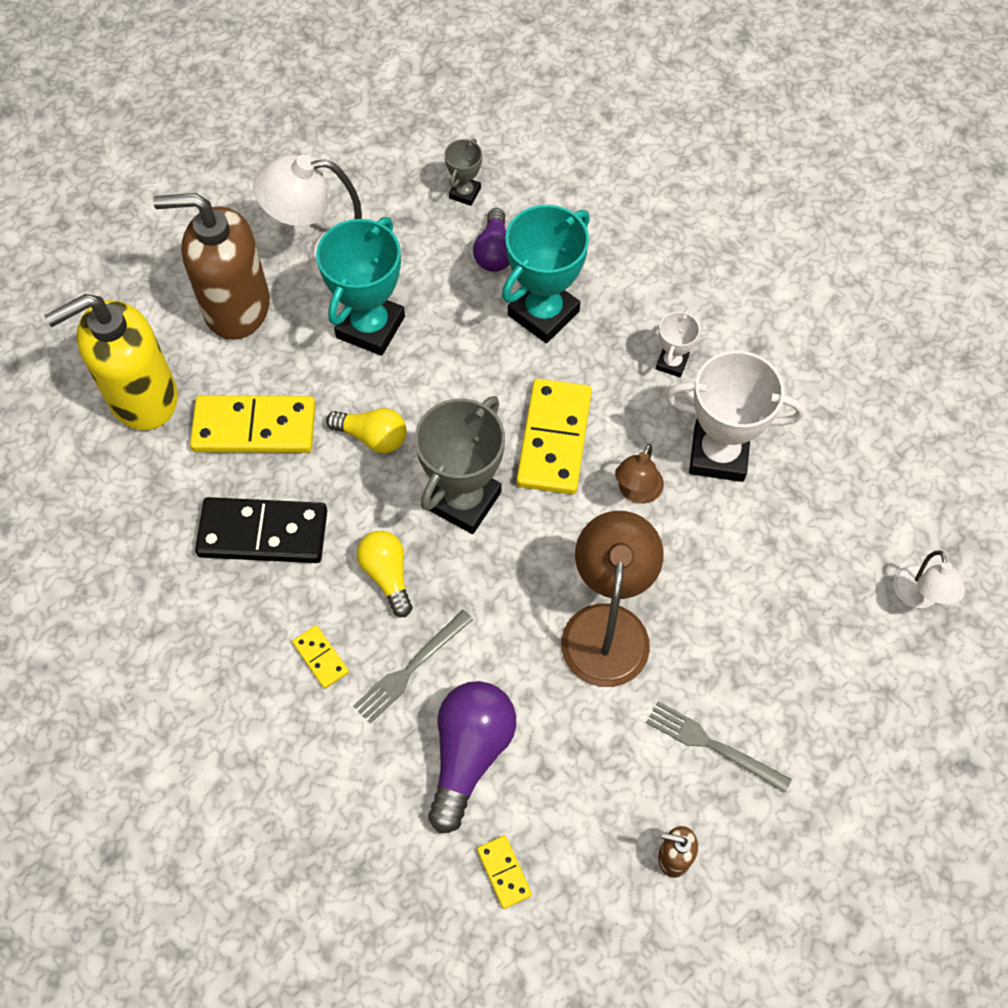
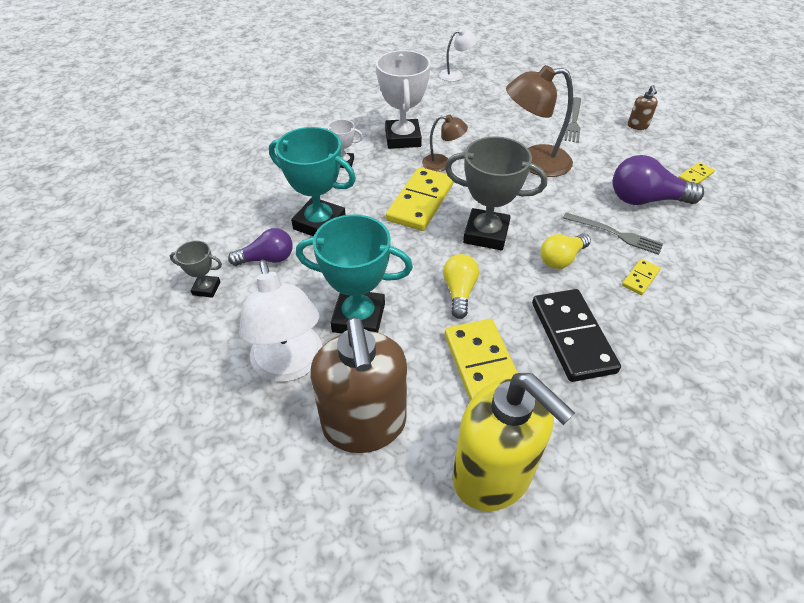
camera: 105 degrees left, 15 degrees down
(554, 439) = (420, 201): yellow domino -> yellow domino turned 60 degrees counterclockwise

